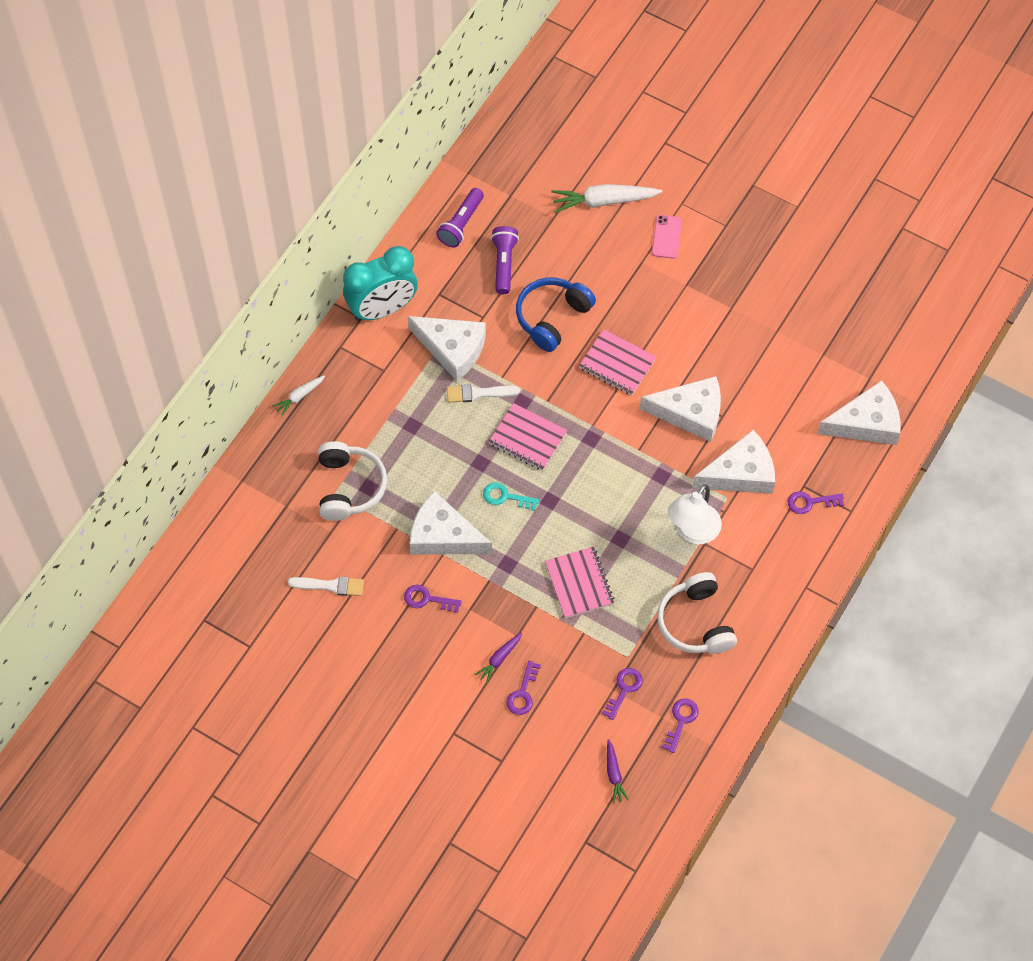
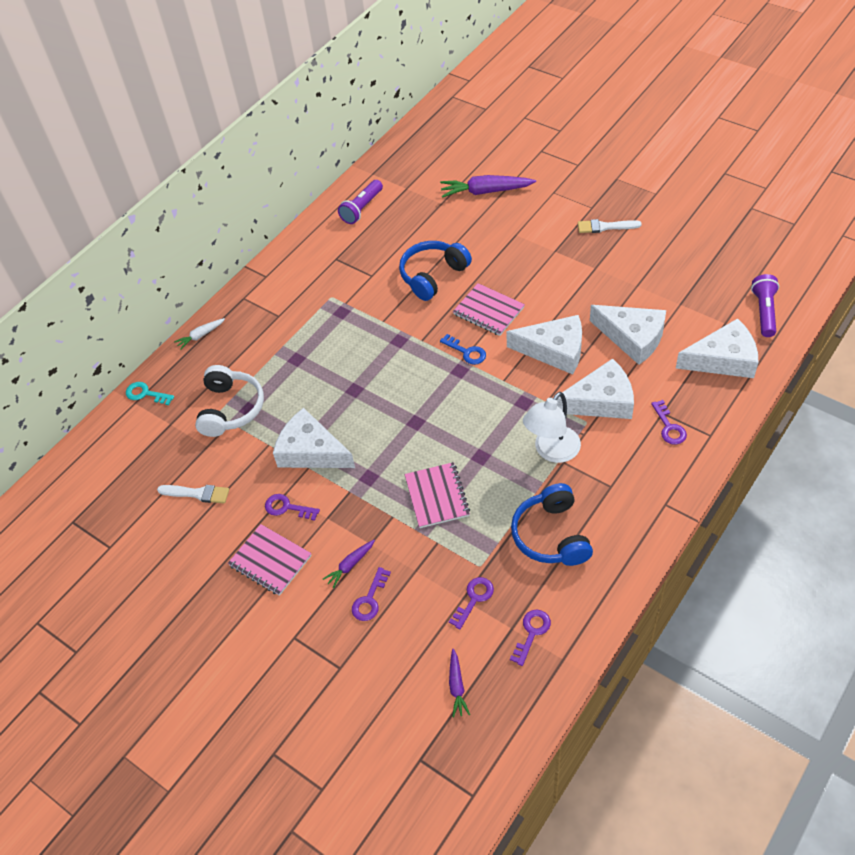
camera: 10 degrees right, 10 degrees down
(382, 309) = (285, 270): turquoise clock -> none
(452, 349) = (341, 299): white cheese -> white cheese (632, 337)
(478, 393) = (360, 334): white brush -> white brush (605, 227)
(504, 264) = (395, 236): purple flashlight -> purple flashlight (764, 312)
(505, 497) = (374, 419): turquoise key -> turquoise key (145, 394)
(527, 438) = (400, 370): pink notebook -> pink notebook (270, 561)
(597, 415) = (466, 352): none -> blue key
(603, 201) = (485, 191): white carrot -> purple carrot
(666, 237) = (539, 216): pink phone -> none
(695, 622) = (551, 535): white headphones -> blue headphones
(810, 502) = (669, 427): purple key -> purple key turned 105 degrees counterclockwise

